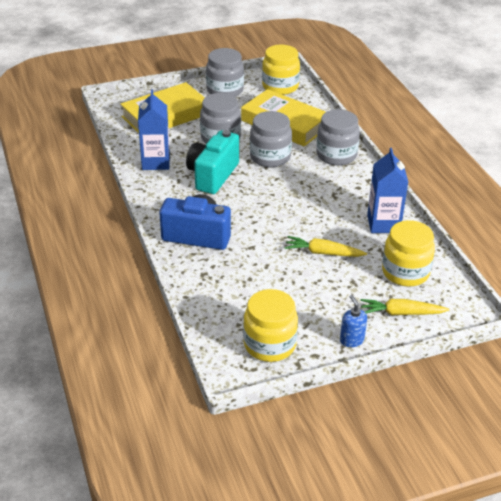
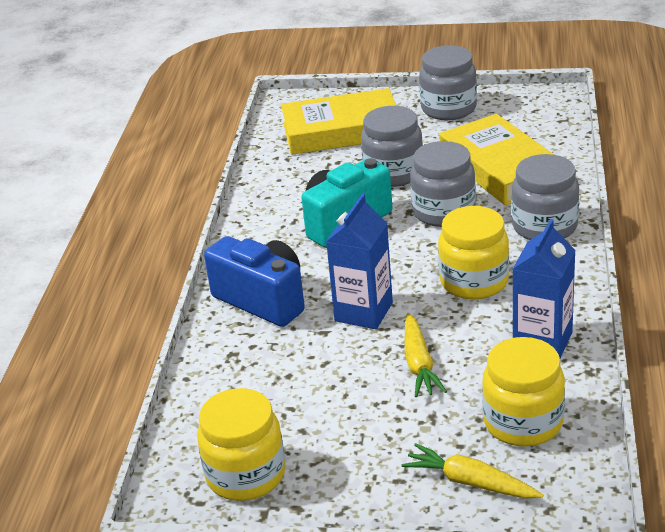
camera: 30 degrees right, 5 degrees down
(156, 162) = (283, 190): blue carton -> blue carton (363, 312)
(280, 86) = (533, 115): yellow jar -> yellow jar (474, 281)
(323, 253) = (419, 364): yellow carrot -> yellow carrot turned 135 degrees counterclockwise
(351, 340) = (365, 501): blue soap dispenser -> none

